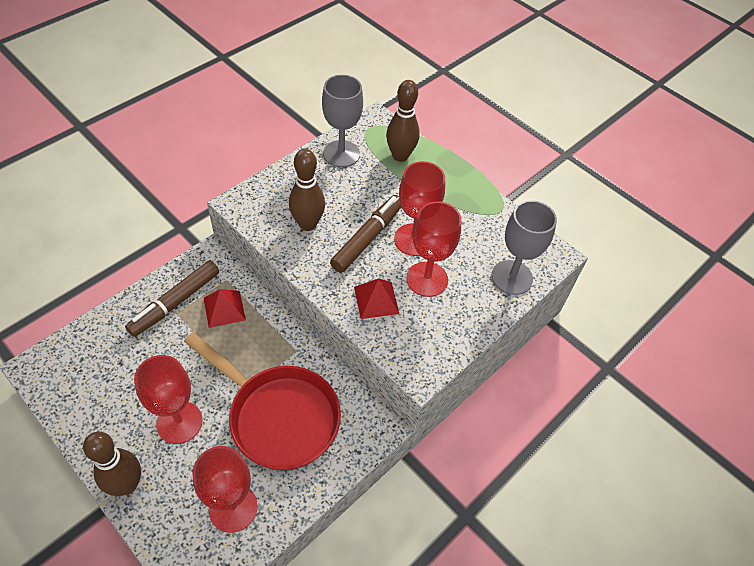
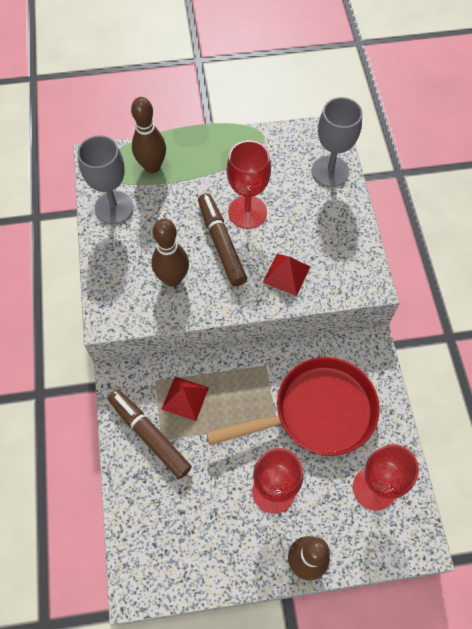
camera: 50 degrees left, 10 degrees up
(175, 303) = (149, 435): brown marker -> brown marker turned 150 degrees clockwise
(427, 279) = (292, 227): red goblet -> none

